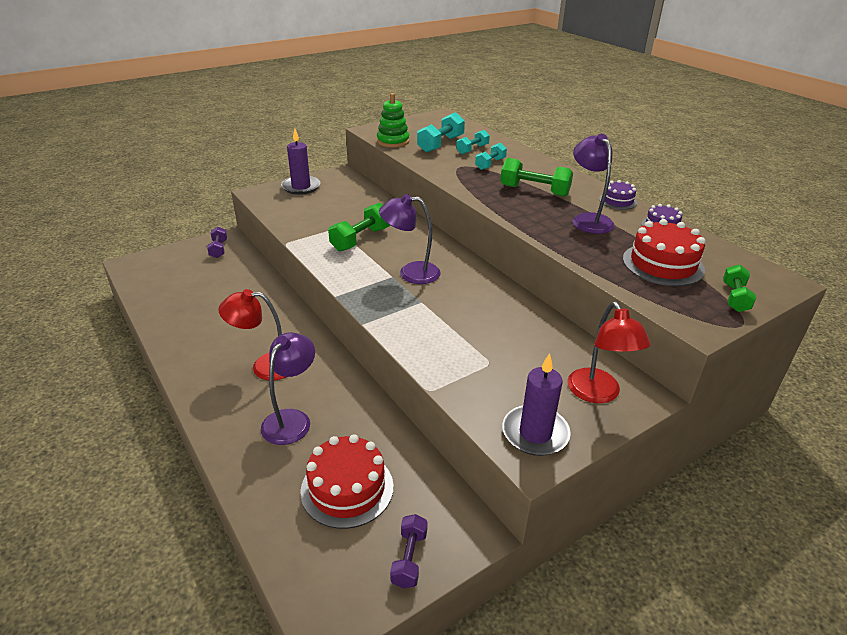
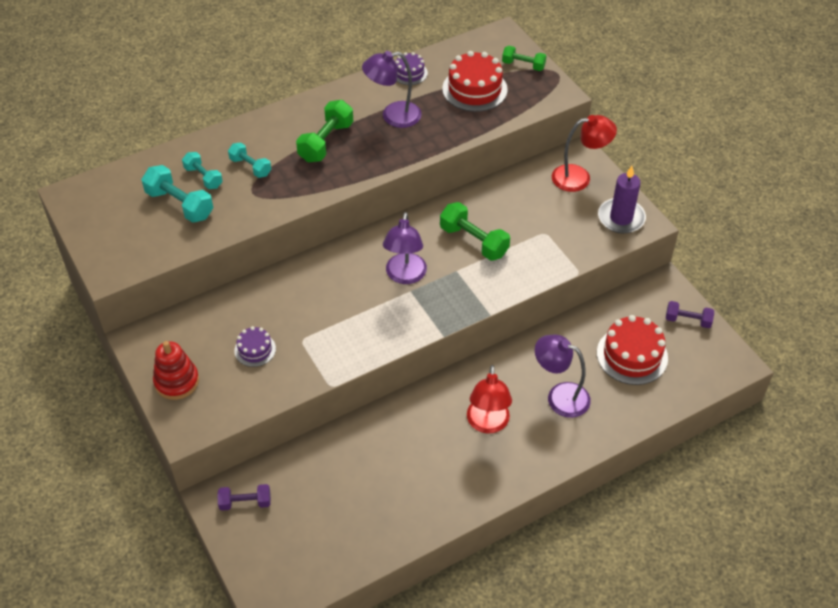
camera: 85 degrees left, 15 degrees up
(301, 187) = (176, 381): purple candle -> red stacking toy
(361, 239) = (330, 316): green dumbbell -> green dumbbell (474, 241)
(393, 141) = (159, 250): green stacking toy -> none
(617, 201) = (356, 88): purple cake -> purple cake (255, 350)

